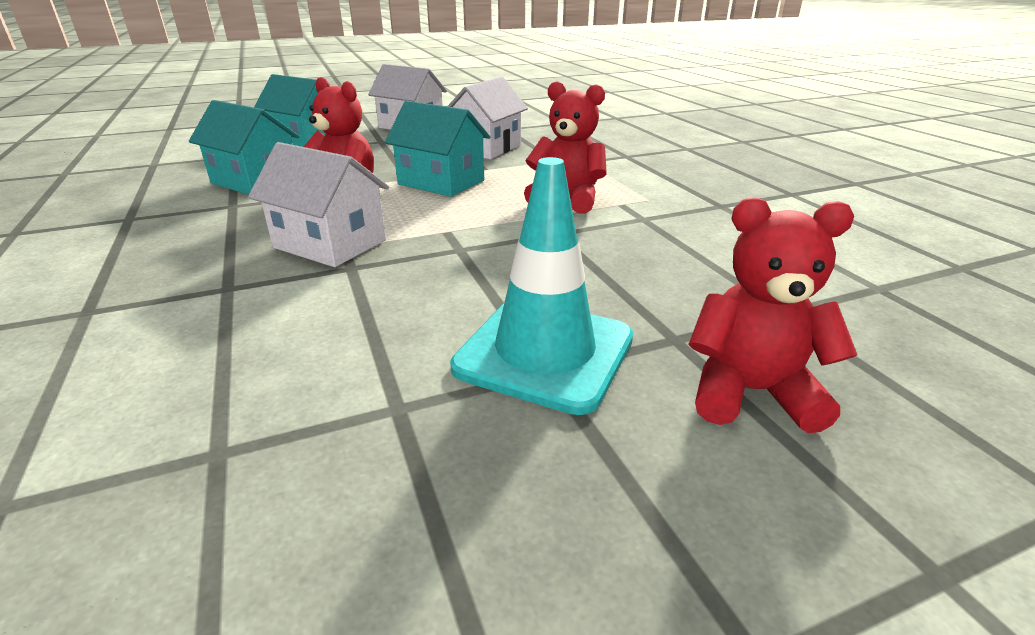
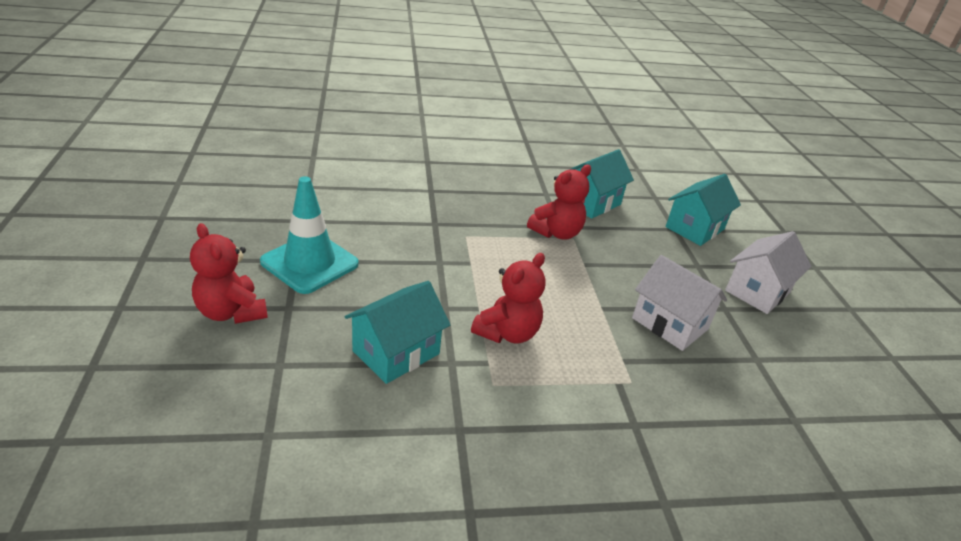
camera: 100 degrees right, 5 degrees up
(330, 244) = (469, 220): white house -> none
(441, 182) = (570, 278): turquoise house -> turquoise house (396, 352)
(750, 392) = (231, 312): red teddy bear -> red teddy bear turned 120 degrees clockwise

